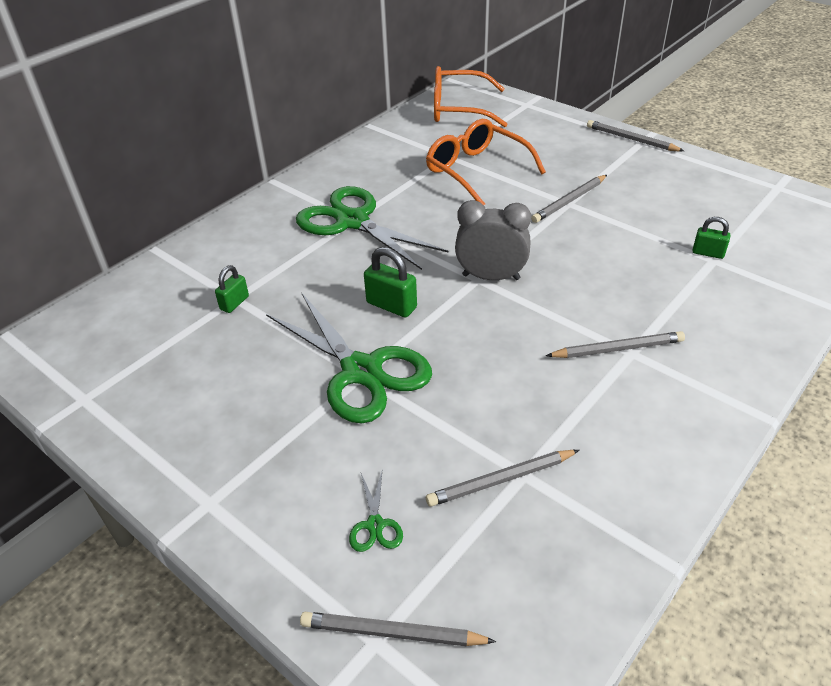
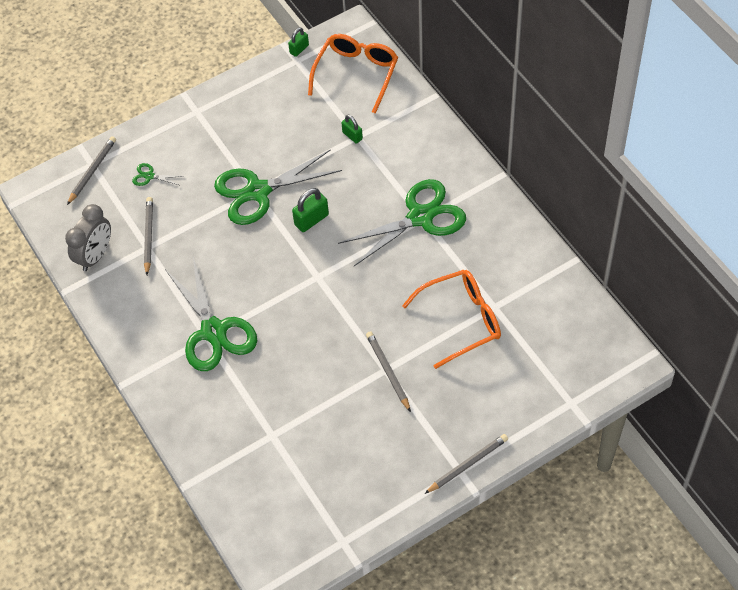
camera: 110 degrees right, 15 degrees up
(458, 109) = (581, 340): orange glasses -> orange glasses (356, 74)
(491, 277) = (315, 285): grey clock -> grey clock (95, 256)
(617, 349) = (213, 331): grey pencil -> green scissors
(708, 253) = (281, 436): green padlock -> green padlock (299, 49)

